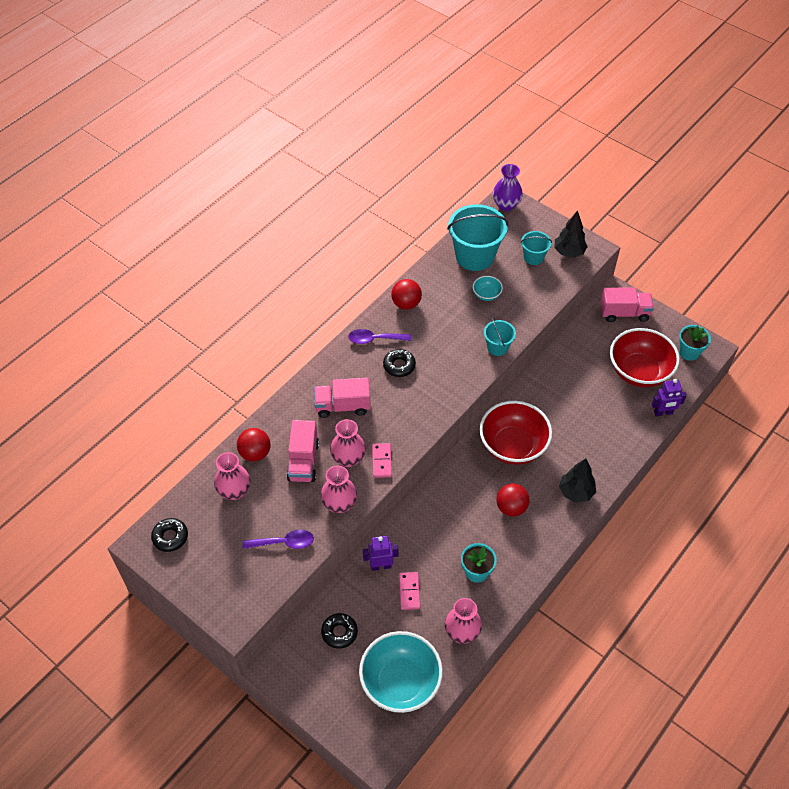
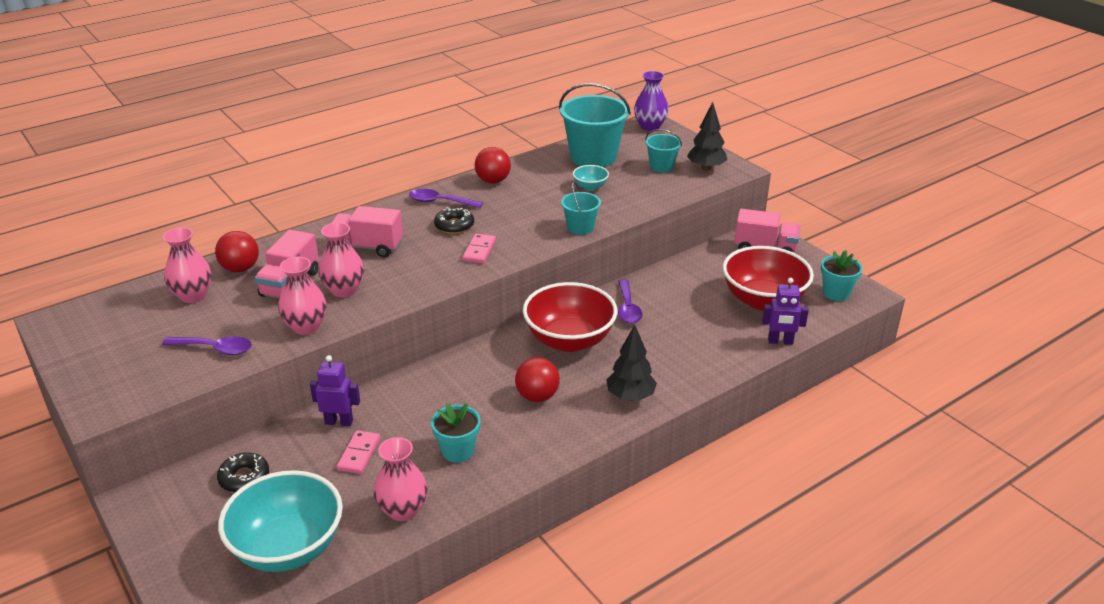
camera: 15 degrees right, 20 degrees down
(170, 537) = (90, 321): black donut -> none
(381, 461) = (382, 299): pink domino -> pink domino (479, 250)
(543, 403) = (628, 308): none -> purple spoon

